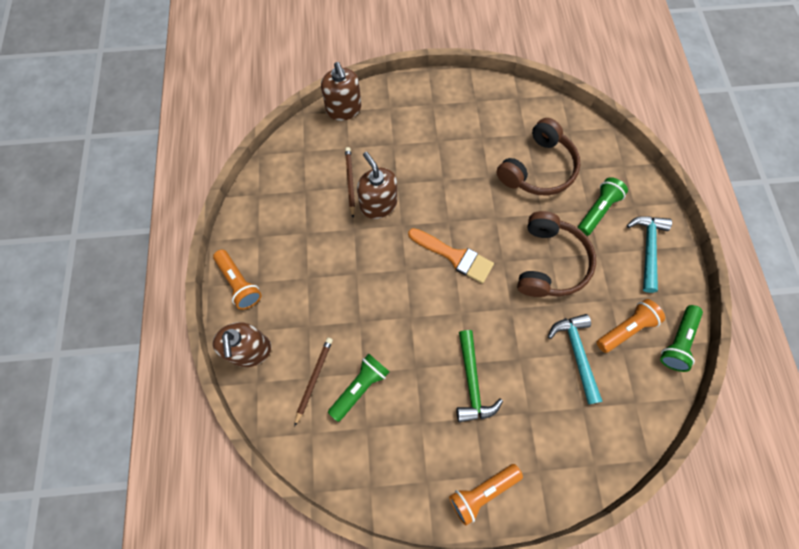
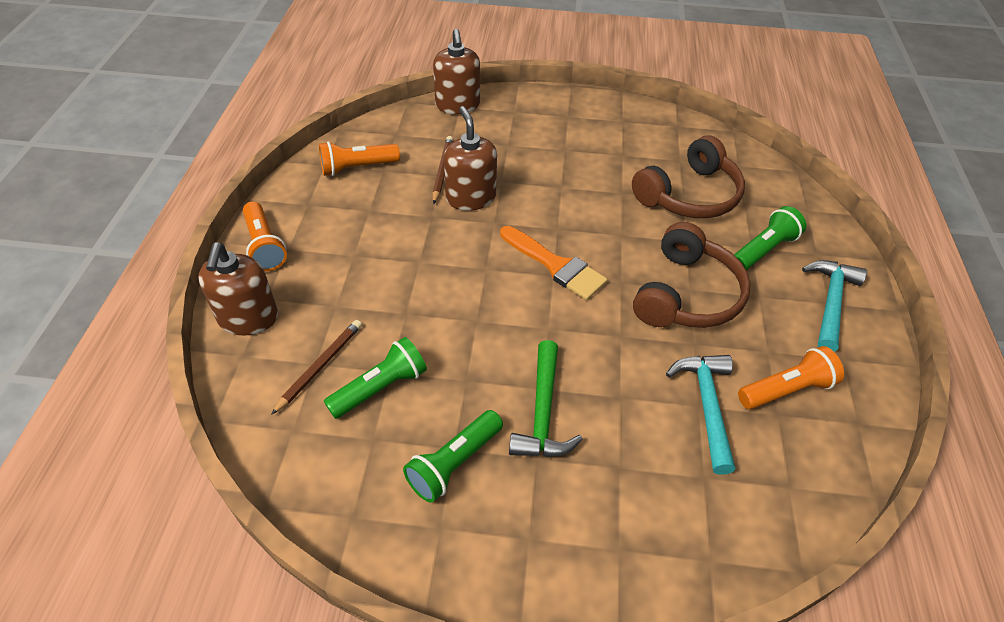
camera: 10 degrees right, 20 degrees down
(482, 491) = (522, 560): orange flashlight -> orange flashlight (357, 168)
(677, 342) = (864, 420): green flashlight -> green flashlight (454, 463)

